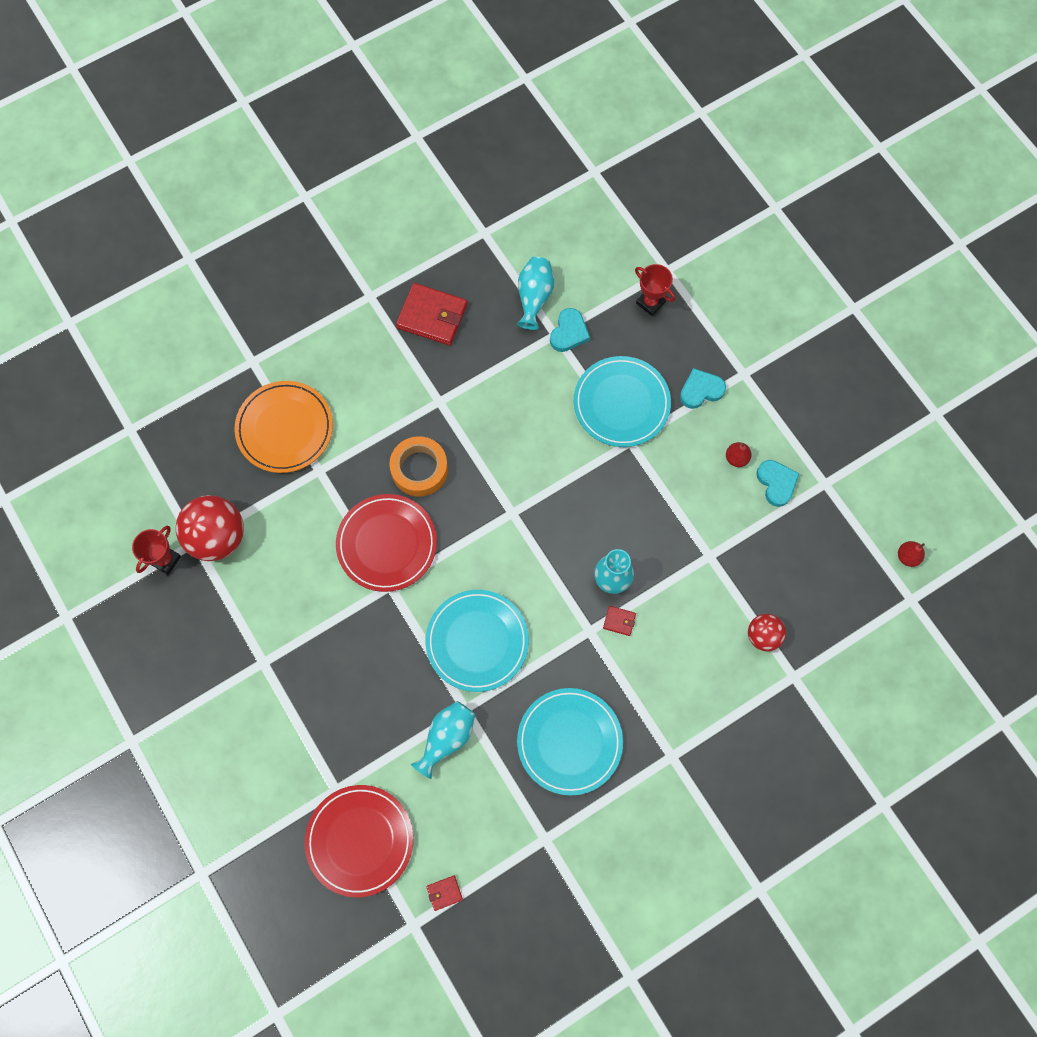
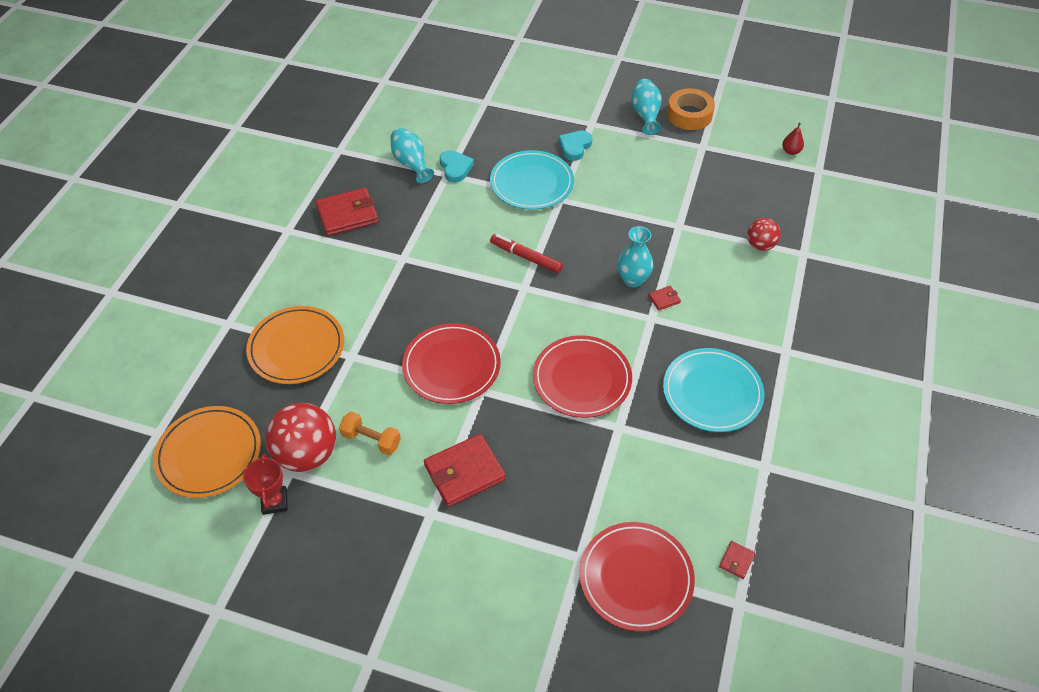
camera: 40 degrees left, 20 degrees down
(151, 479) = (209, 454): none -> orange plate
(272, 562) = (371, 440): none -> orange dumbbell
(315, 649) = (464, 472): none -> red wallet
(419, 469) = (429, 306): orange tape -> orange tape (689, 115)
(447, 738) = (626, 455): turquoise vase -> turquoise vase (645, 115)
(477, 641) = (582, 379): turquoise plate -> red plate
(542, 482) = (526, 257): none -> red marker
(650, 302) = (493, 123): red trophy -> none
(736, 458) = (636, 166): red pear -> none
(776, 483) = (674, 164): turquoise heart -> none

